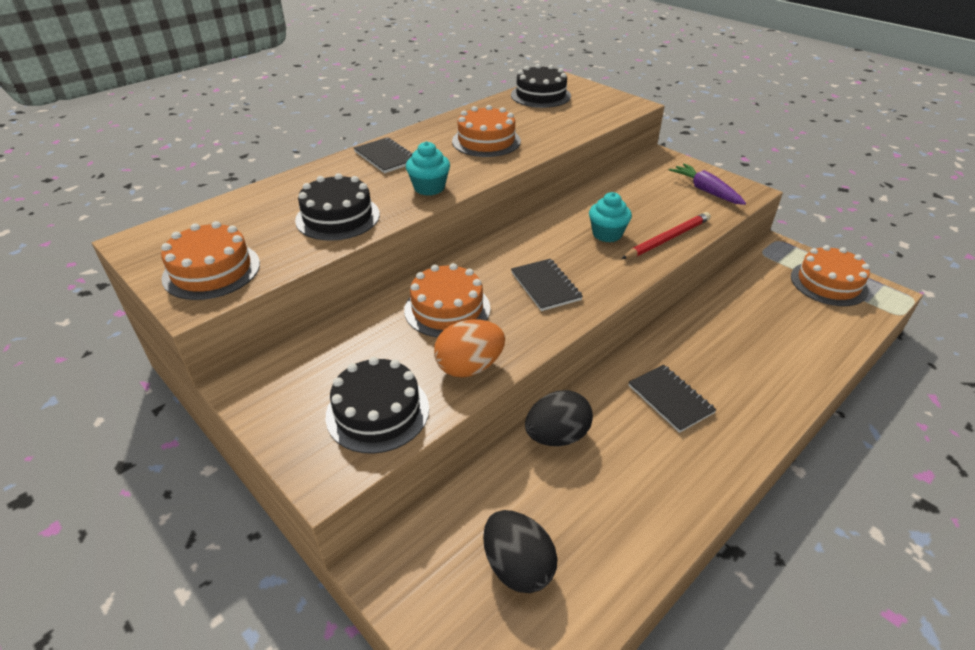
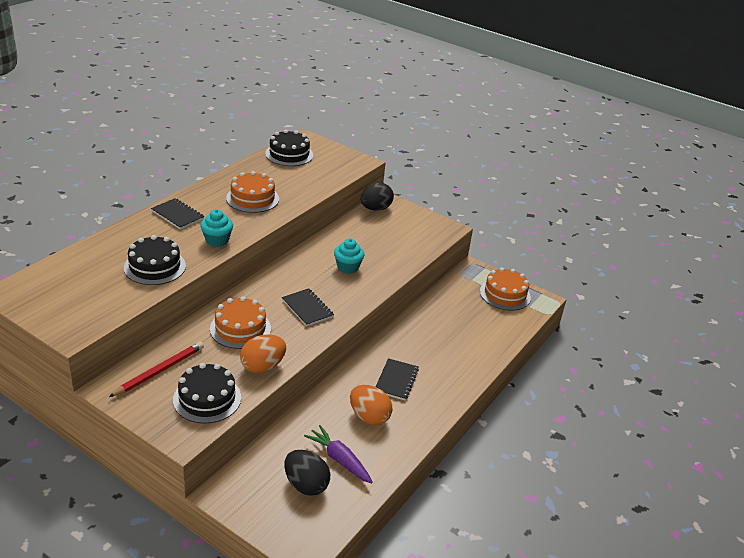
camera: 15 degrees left, 5 degrees down
(211, 270) = (76, 311): orange cake -> none
(557, 436) = (323, 409): black egg -> black egg (375, 209)
(627, 455) = (369, 417): none -> orange egg
(667, 239) = (390, 269): red pencil -> red pencil (159, 371)
(670, 399) = (396, 380): black notebook -> black notebook turned 60 degrees clockwise
(706, 191) = (418, 229): purple carrot -> purple carrot (339, 459)

